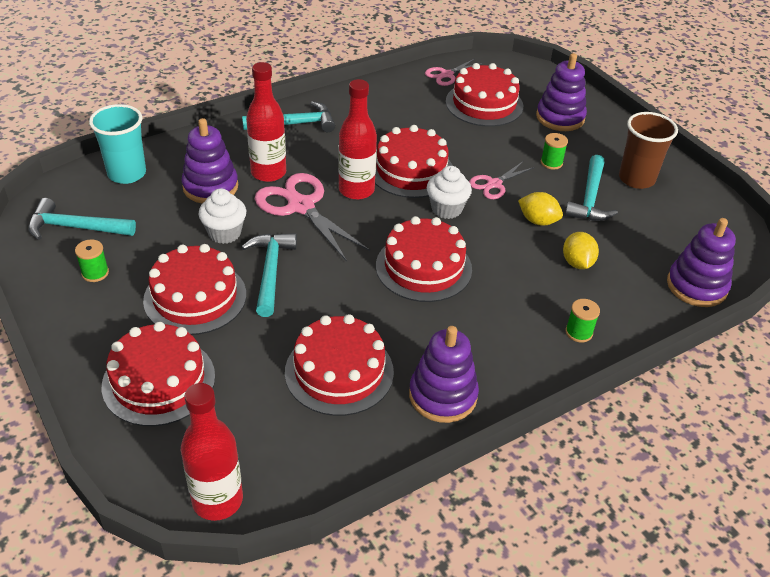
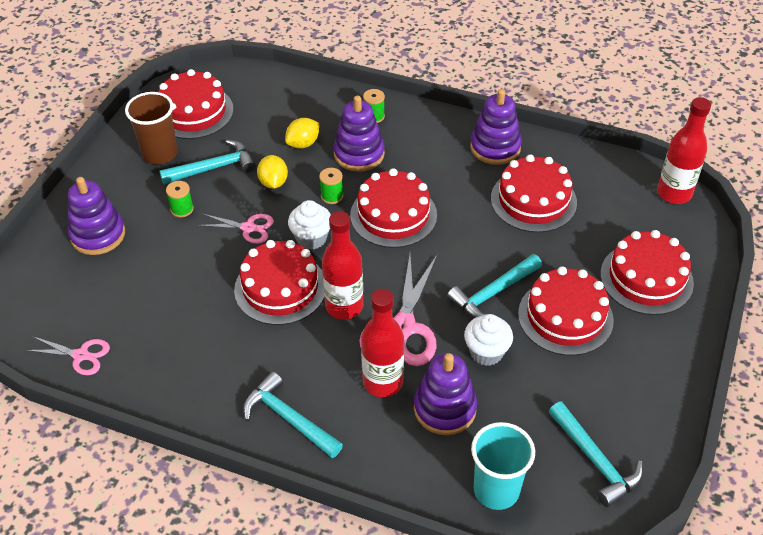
camera: 125 degrees left, 5 degrees up
(95, 273) = (617, 397): green spool -> green spool (332, 196)
(484, 104) = (118, 297): red cake -> red cake (193, 112)
(696, 286) = (269, 84): purple stacking toy -> purple stacking toy (359, 154)

